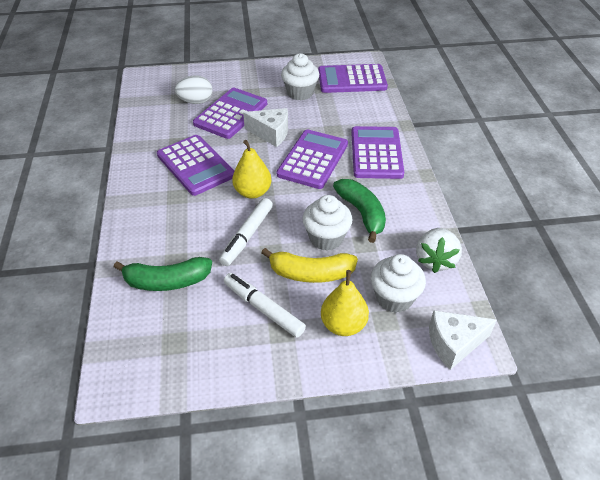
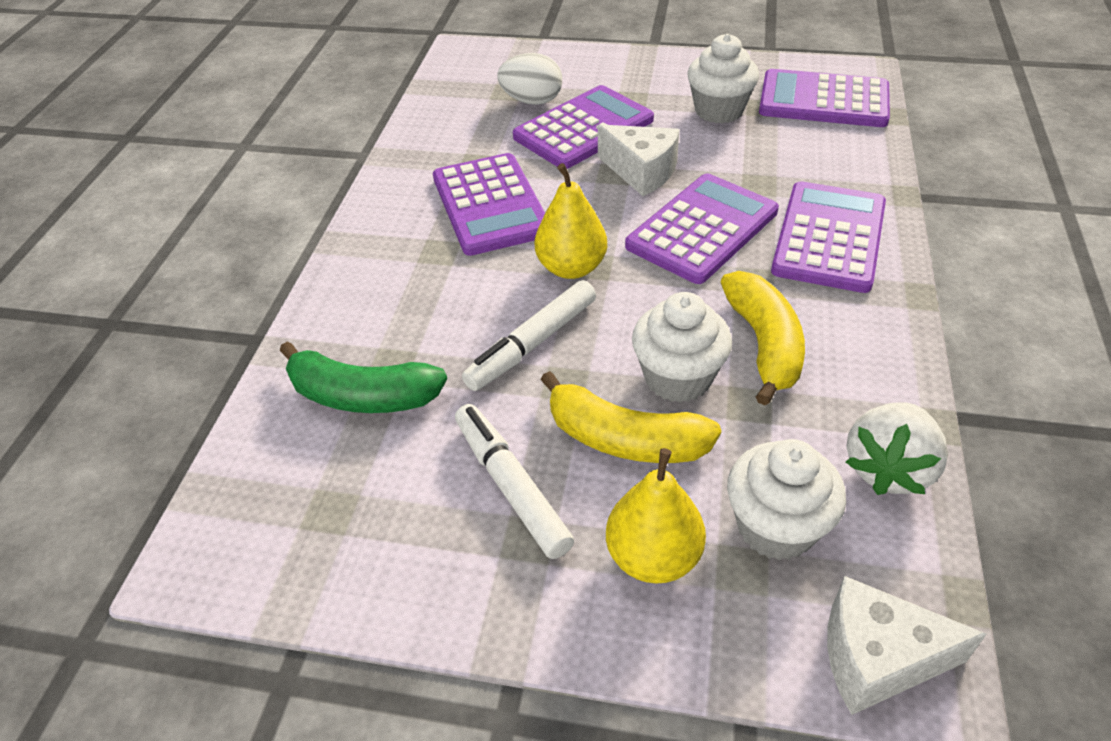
camera: 20 degrees right, 0 degrees up
(362, 213) = (764, 344): green banana -> yellow banana

